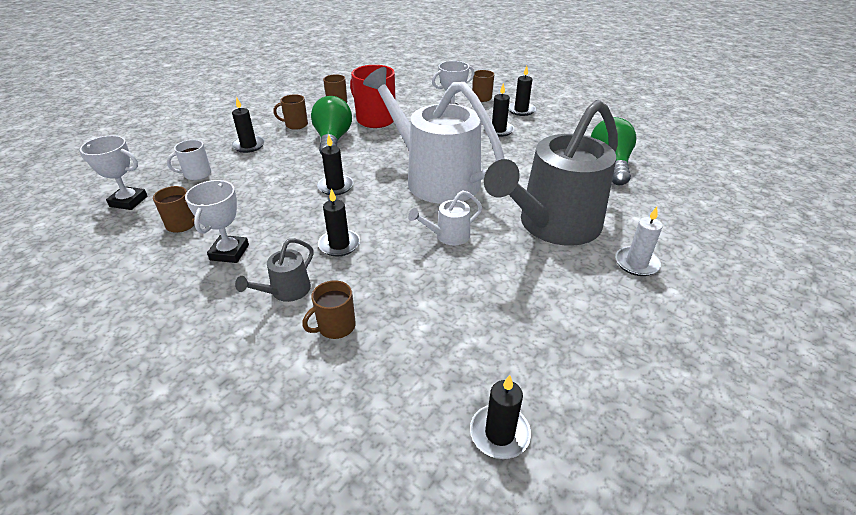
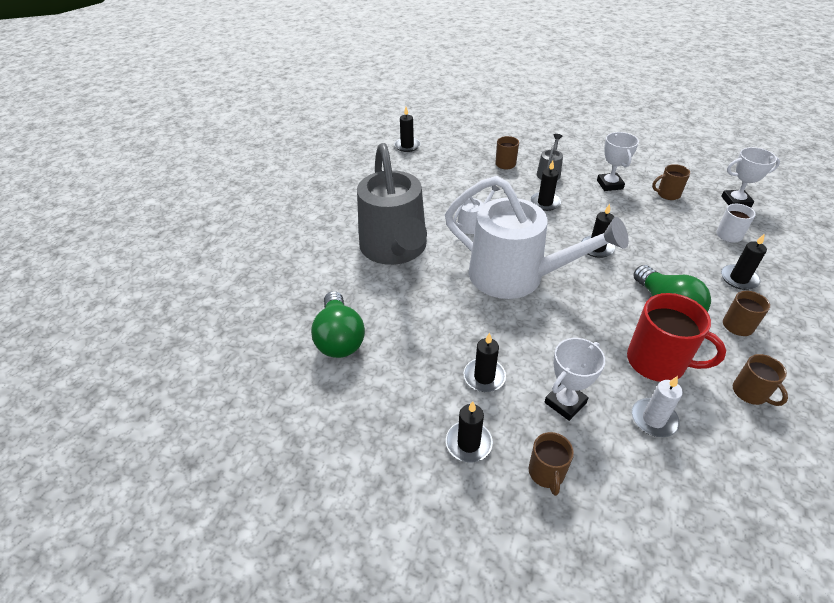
camera: 165 degrees right, 5 degrees up
(553, 225) = (395, 249): grey watering can -> grey watering can turned 135 degrees clockwise
(636, 263) = (333, 230): white candle -> white candle (653, 419)

